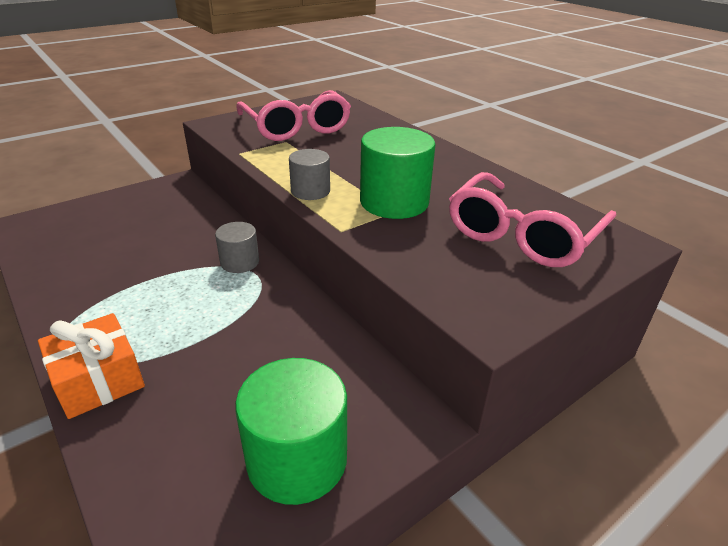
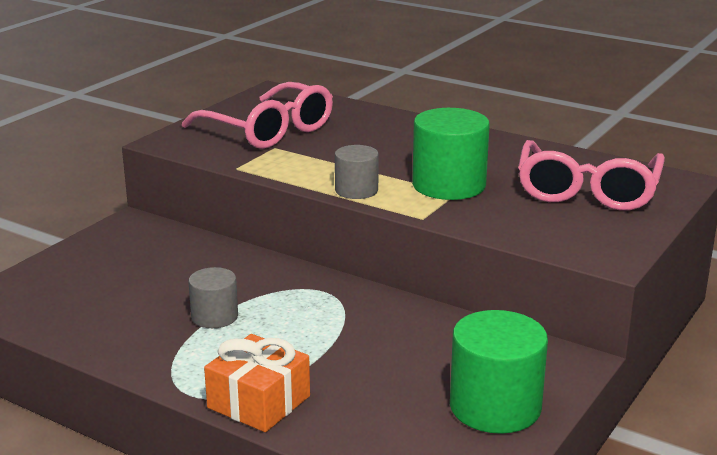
camera: 20 degrees left, 10 degrees down
(240, 262) = (293, 284): grey cylinder -> grey cylinder (214, 316)

